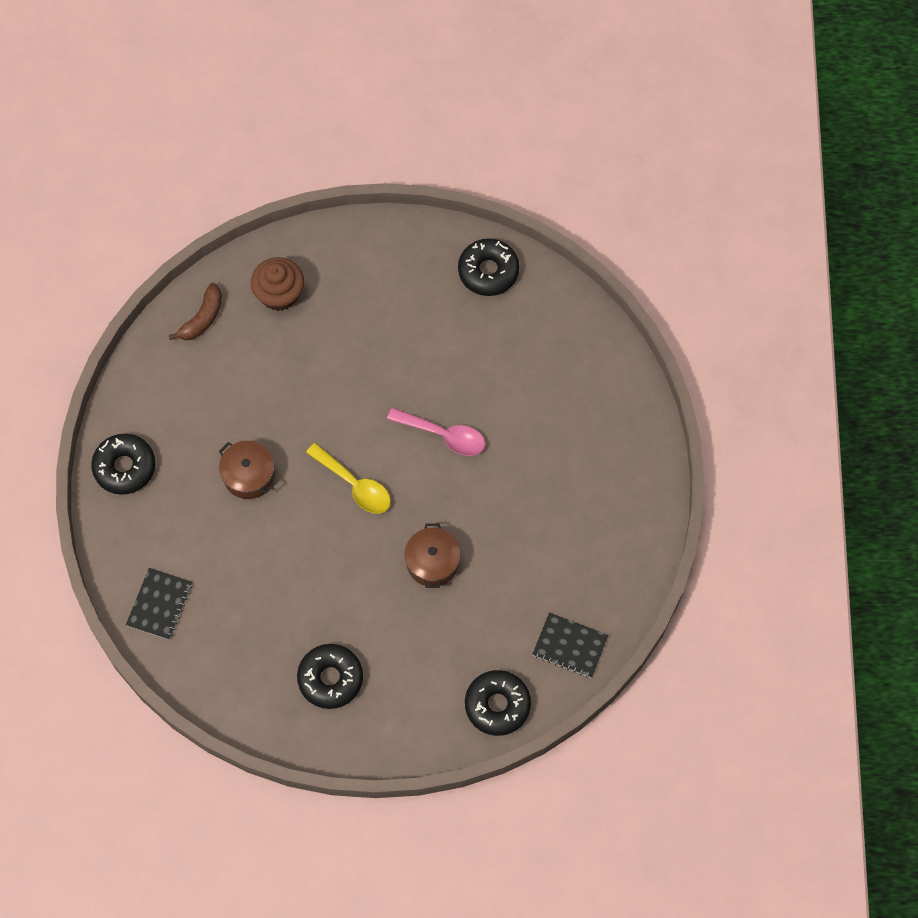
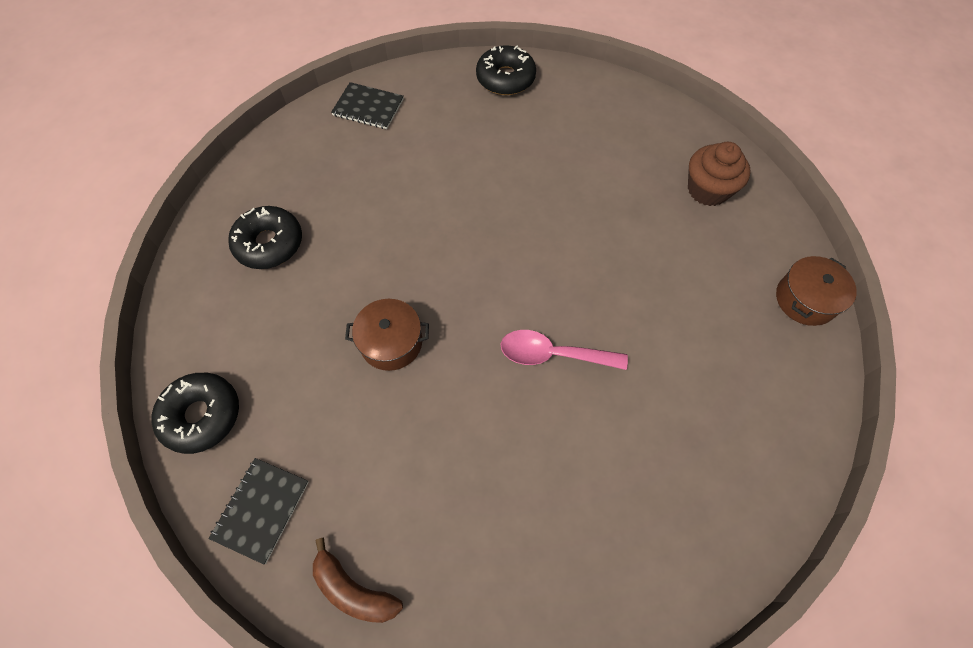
camera: 90 degrees right, 5 degrees down
(202, 318) = (667, 128): brown banana -> brown banana (354, 589)
(249, 475) = (498, 169): brown pot -> brown pot (805, 299)
(355, 485) = (488, 262): yellow spoon -> none
(444, 435) = (553, 354): pink spoon -> pink spoon turned 75 degrees clockwise
(488, 271) = (787, 408): black donut -> none

